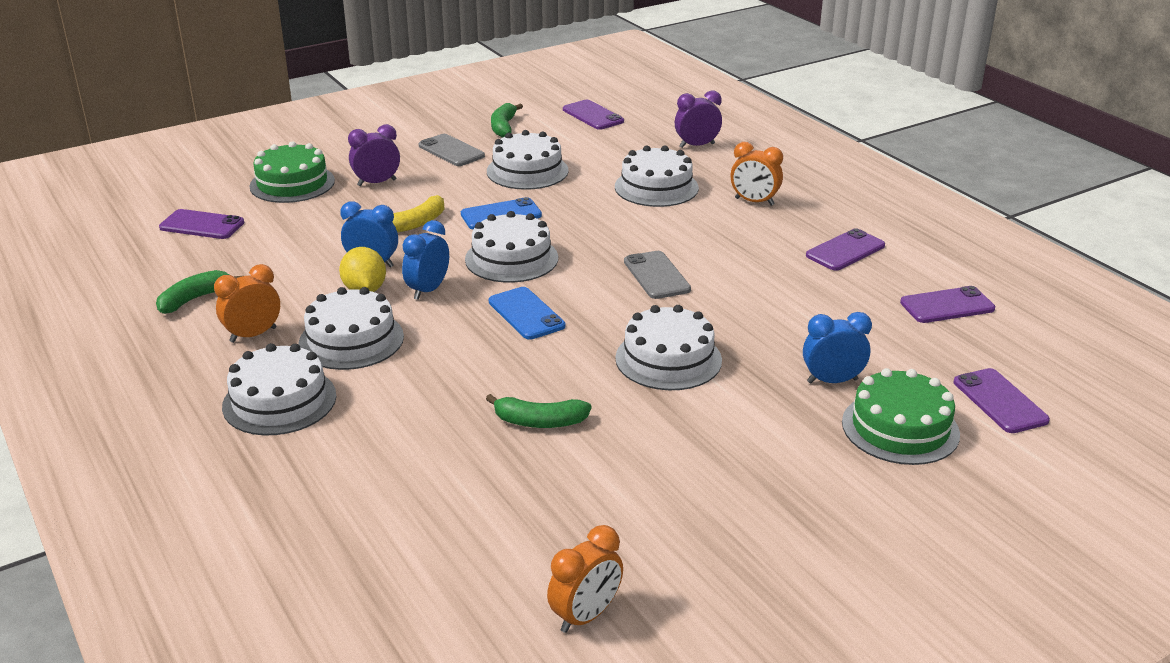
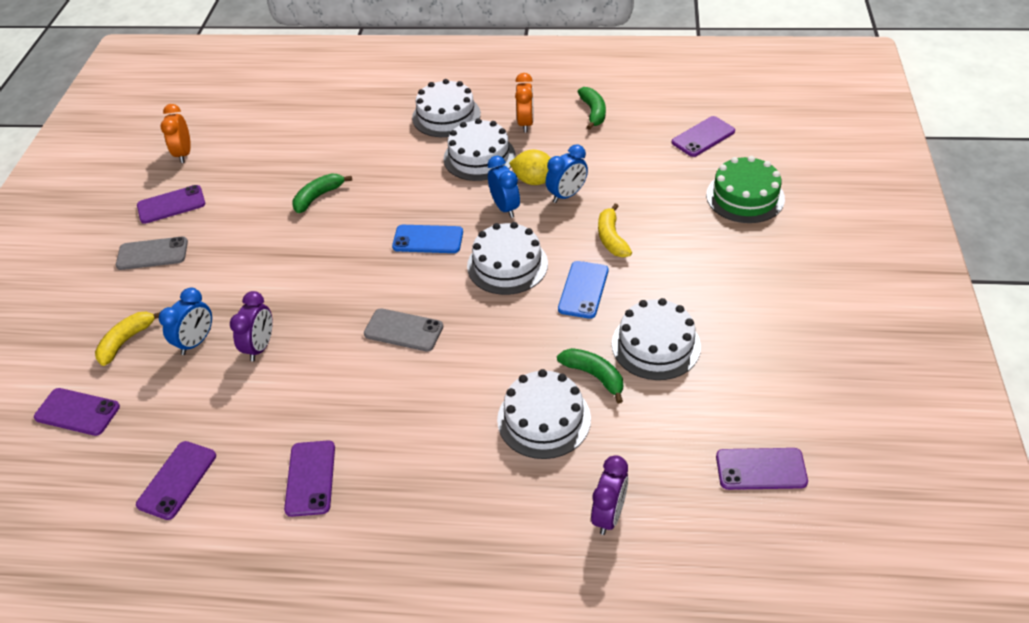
camera: 130 degrees right, 15 degrees up
(377, 183) = (708, 242): purple clock -> purple clock (260, 347)
(451, 151) = (743, 313): grey phone -> grey phone (152, 254)
(504, 127) = (779, 377): green banana -> green banana (594, 376)
(668, 359) = (307, 278): white cake -> none
(693, 546) = (171, 205): none -> purple phone
(754, 202) = (450, 475): orange clock -> none
(900, 428) = (126, 341): green cake -> yellow banana

